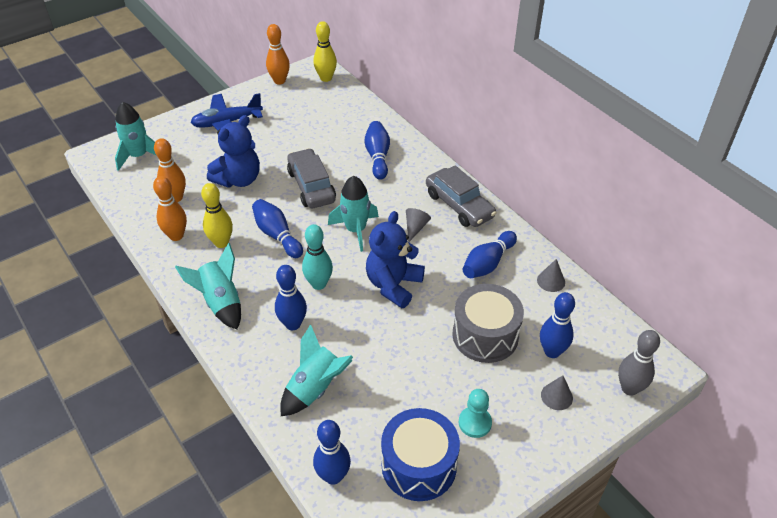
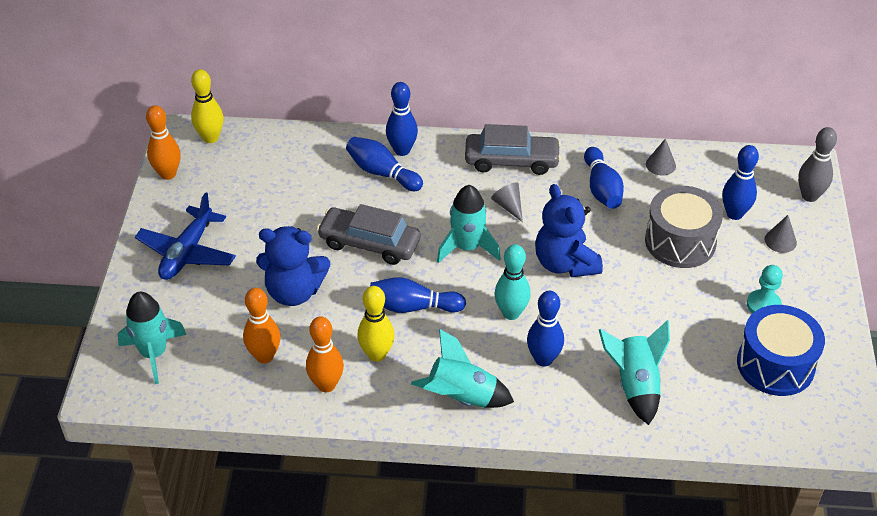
camera: 50 degrees left, 0 degrees up
(238, 179) = (294, 292): blue teddy bear -> blue teddy bear turned 105 degrees clockwise
(333, 476) = (740, 426): blue bowling pin -> blue bowling pin (402, 150)

